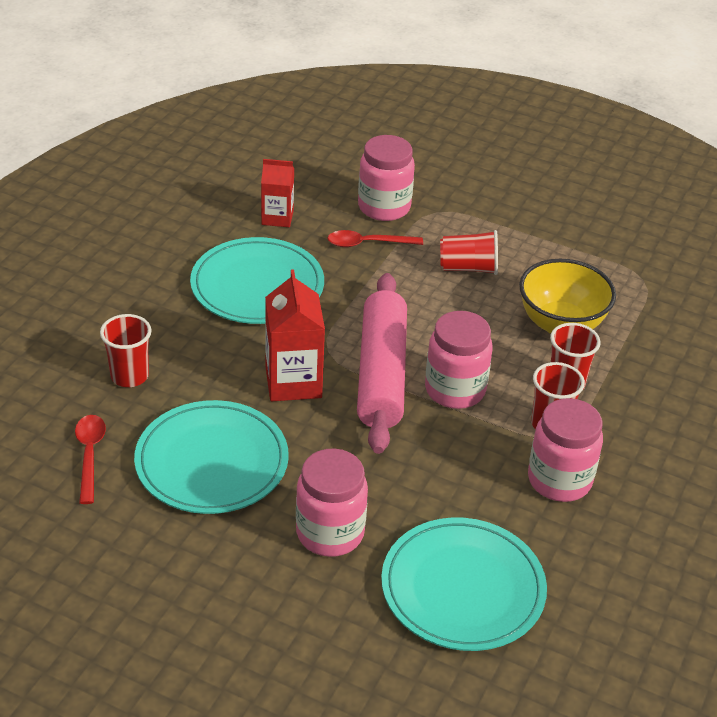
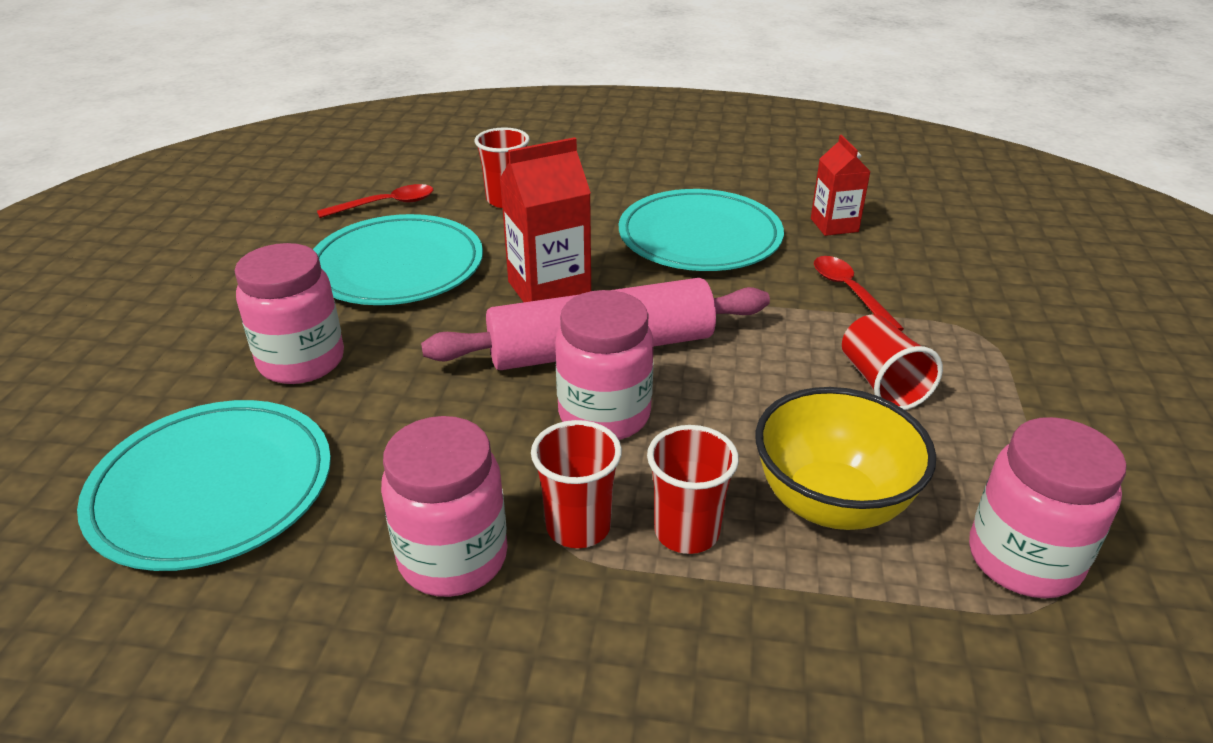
camera: 75 degrees right, 5 degrees down
(384, 207) = (938, 291): pink jar -> pink jar (1023, 559)

